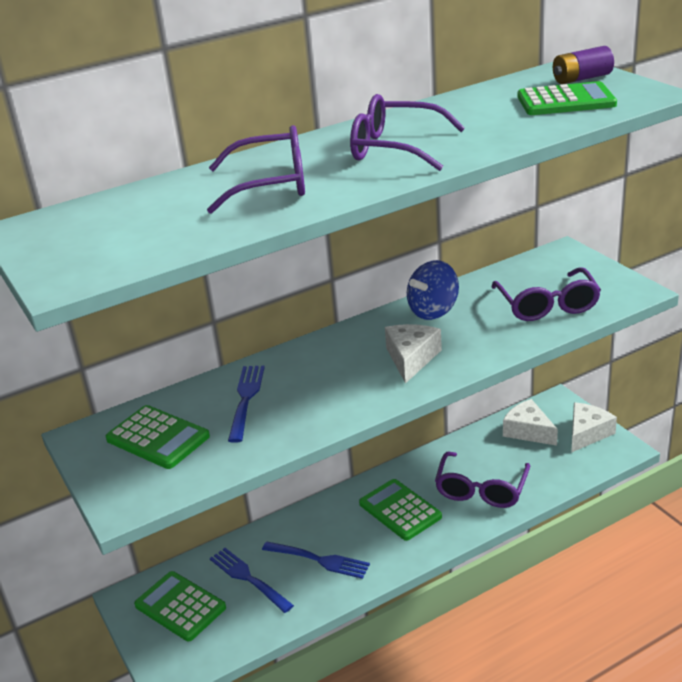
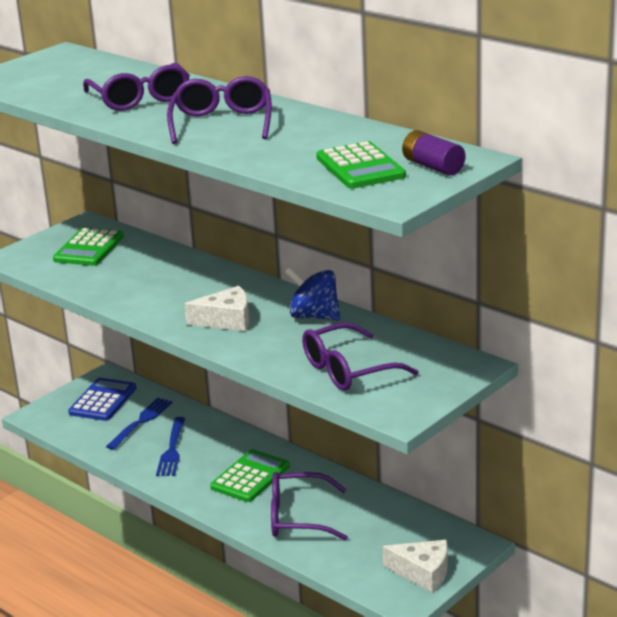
camera: 70 degrees right, 5 degrees down
(180, 606) = (103, 400): green calculator -> blue calculator
(246, 400) = (145, 267): blue fork -> none
(528, 431) = (408, 532): white cheese -> none

